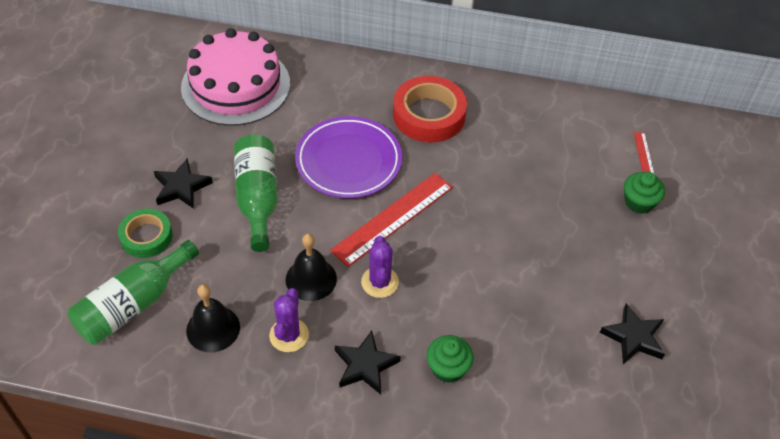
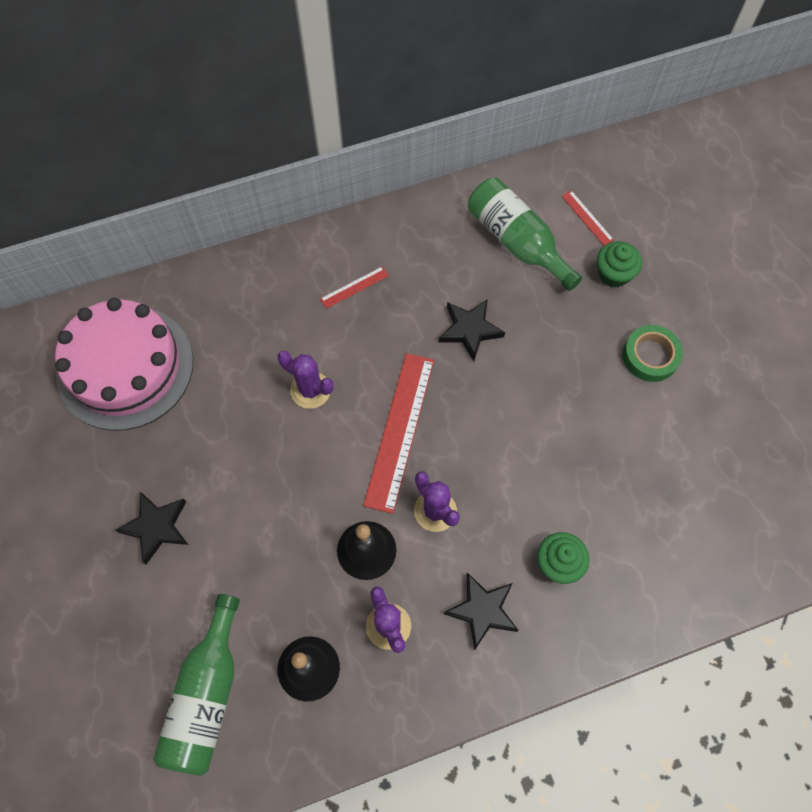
camera: 30 degrees left, 15 degrees up
(146, 237) = (162, 609): green tape -> green tape (650, 356)
(257, 198) = (247, 491): green bottle -> green bottle (517, 242)
(348, 161) = (310, 390): purple plate -> purple cactus
(429, 115) = (354, 287): red tape -> red ruler
(633, 337) = (696, 424): black star -> black star (470, 330)

